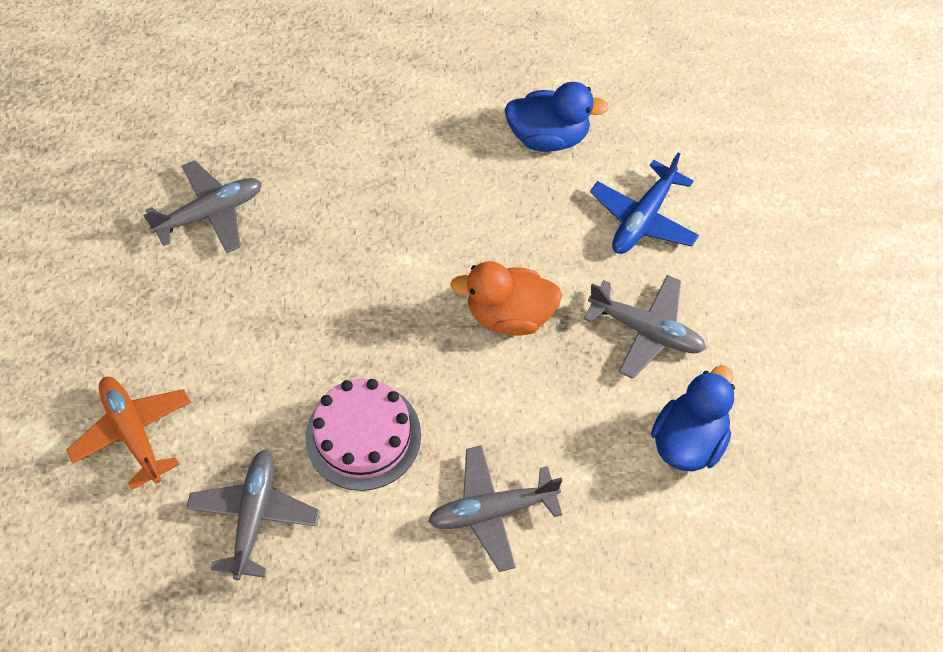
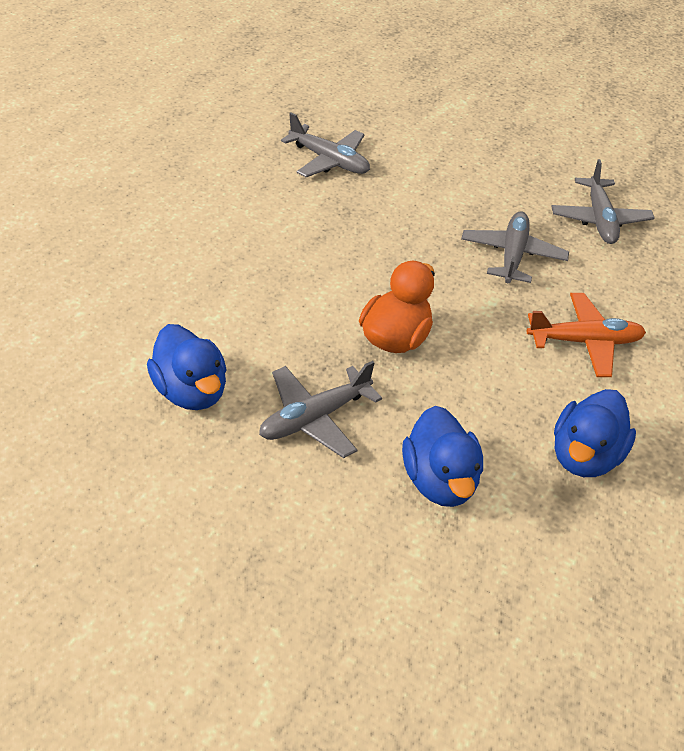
camera: 115 degrees right, 15 degrees down
(133, 432) = (430, 136): orange plane -> orange plane (585, 342)
(363, 436) = (348, 223): pink cake -> none
(492, 511) = (237, 258): grey plane -> grey plane (512, 255)
(643, 218) = (439, 480): blue plane -> blue duck

